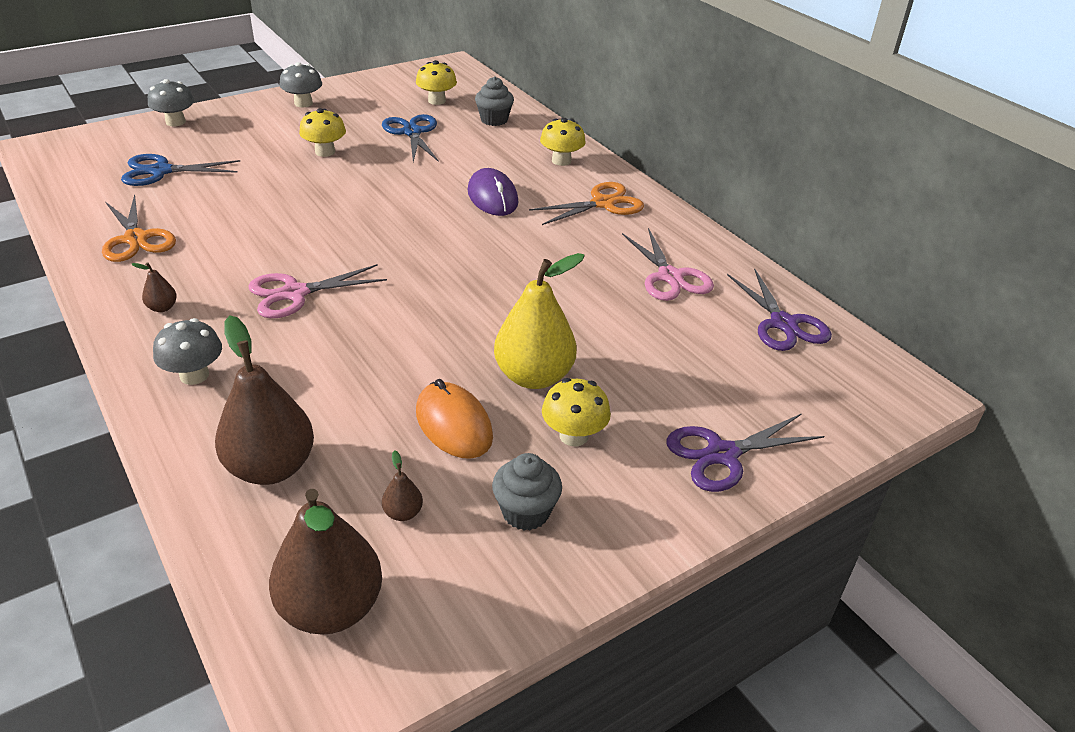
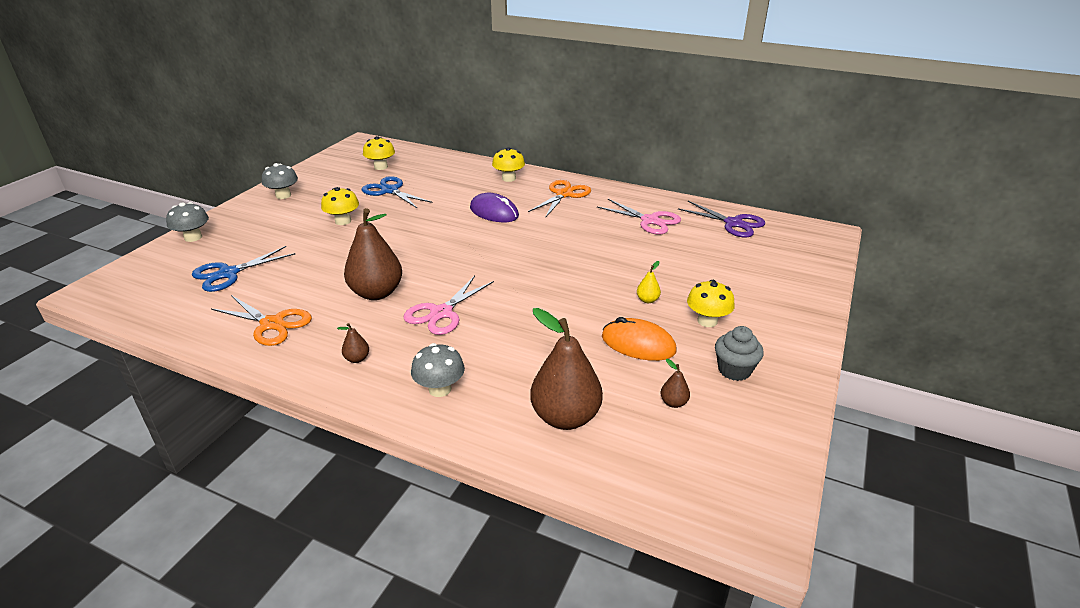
camera: 30 degrees left, 5 degrees down
(331, 608) = (702, 471): brown pear -> brown pear (376, 293)
(494, 120) = (435, 167): grey cupcake -> none
(534, 376) = (647, 300): yellow pear -> yellow pear, size x0.42
(722, 454) = (786, 298): purple scissors -> none

